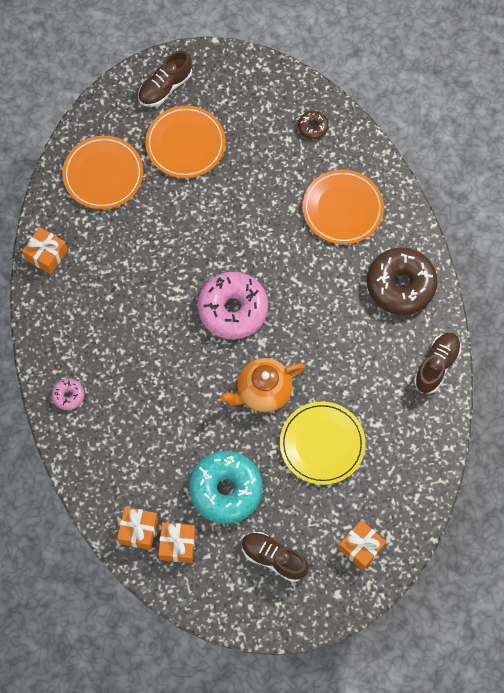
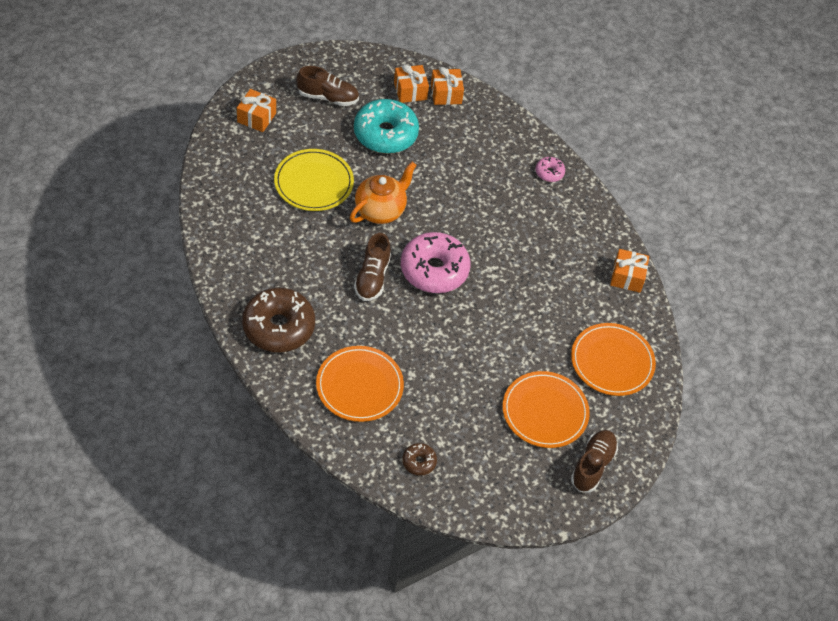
camera: 155 degrees right, 15 degrees down
(436, 366) = (225, 265): brown shoe -> brown shoe (372, 277)

